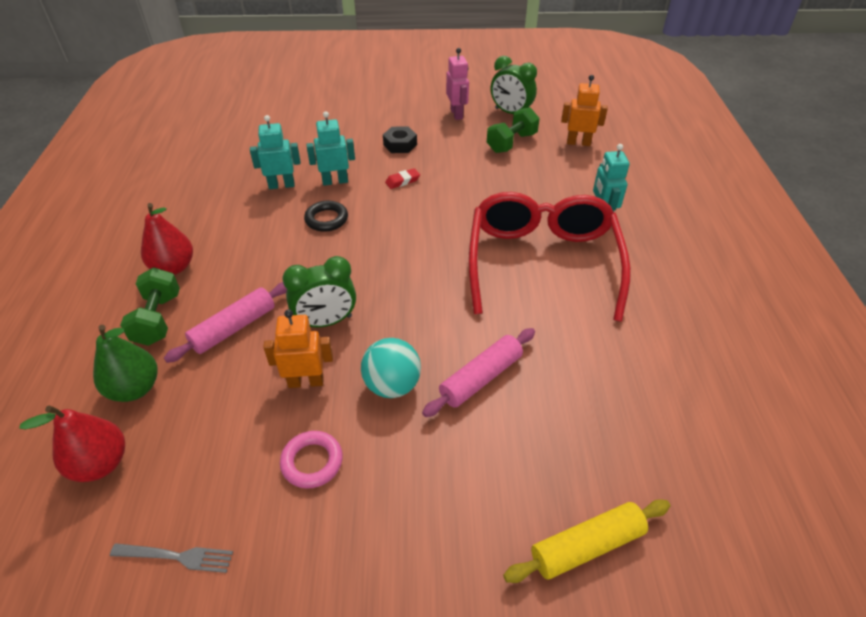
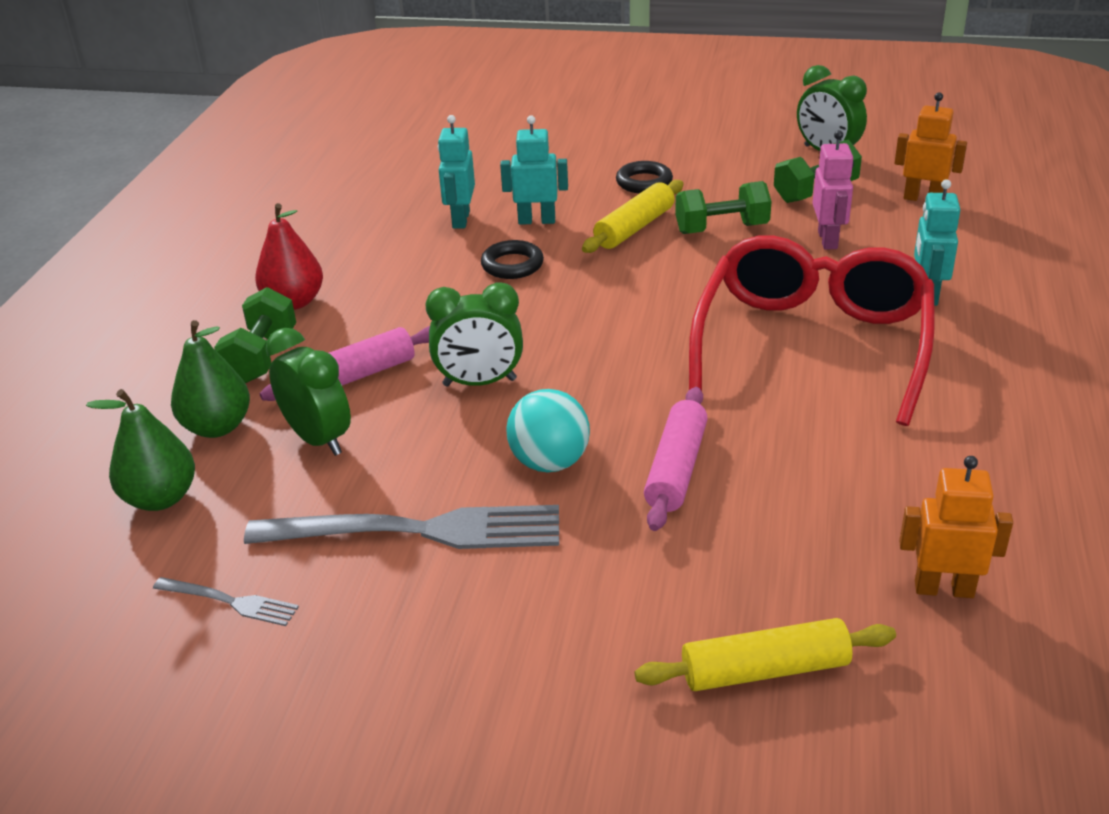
camera: 15 degrees right, 10 degrees down
(101, 463) = (160, 498): red pear -> green pear
(216, 389) = (318, 439): none -> green clock
(281, 185) = (460, 220): turquoise robot -> turquoise robot turned 90 degrees counterclockwise
(306, 381) = (435, 445): orange robot -> orange robot (943, 589)
(312, 462) = (420, 530): pink ring -> grey fork
(400, 144) = (644, 182): black nut -> black ring
(402, 181) = (634, 228): red eraser -> yellow rolling pin
(457, 114) = (742, 149): pink robot -> pink robot (828, 240)
(460, 177) = (722, 229): none -> green dumbbell
(481, 378) = (676, 469): pink rolling pin -> pink rolling pin turned 45 degrees counterclockwise

